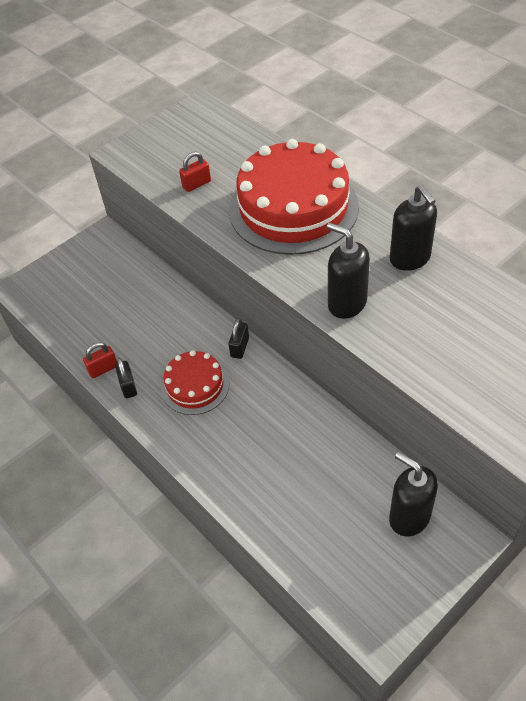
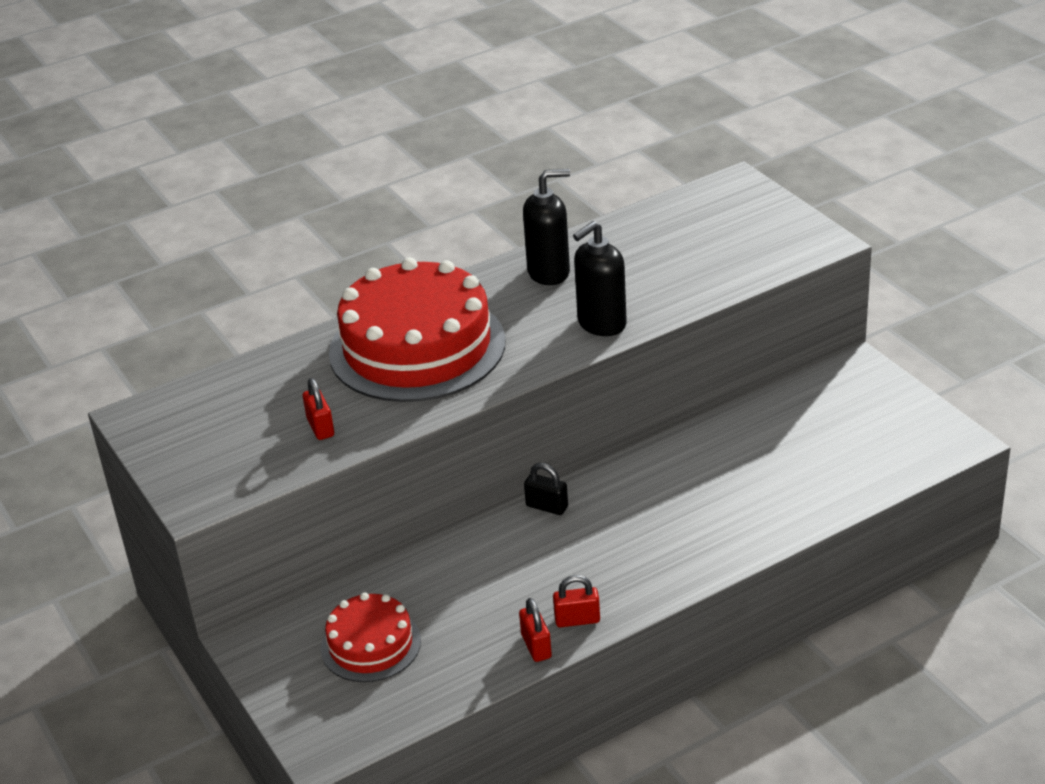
camera: 80 degrees left, 15 degrees down
(128, 386) = (577, 620): black padlock -> red padlock
(195, 386) = (598, 553): red cake -> red cake (371, 644)
(409, 517) = (828, 401): black soap dispenser -> none

